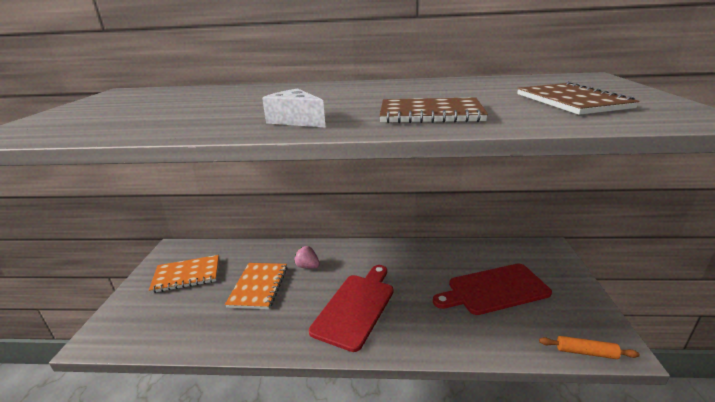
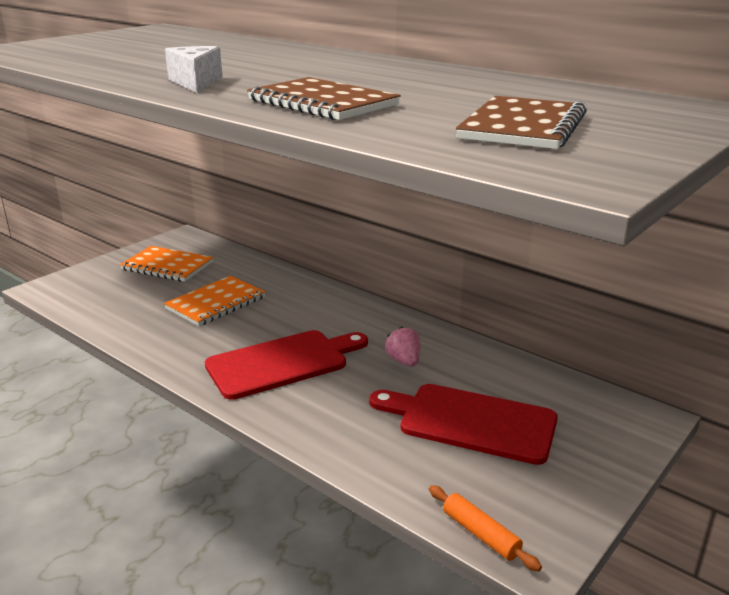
camera: 35 degrees right, 0 degrees up
(307, 266) = (287, 305): pink strawberry -> pink strawberry (404, 361)

